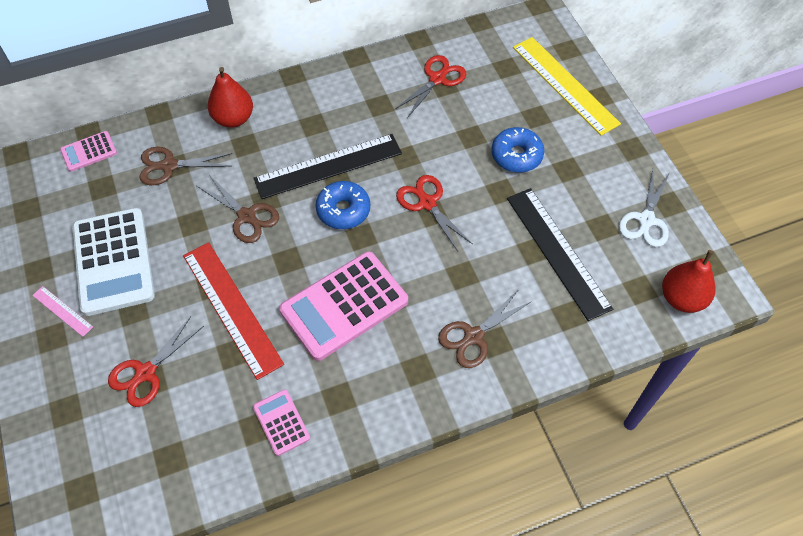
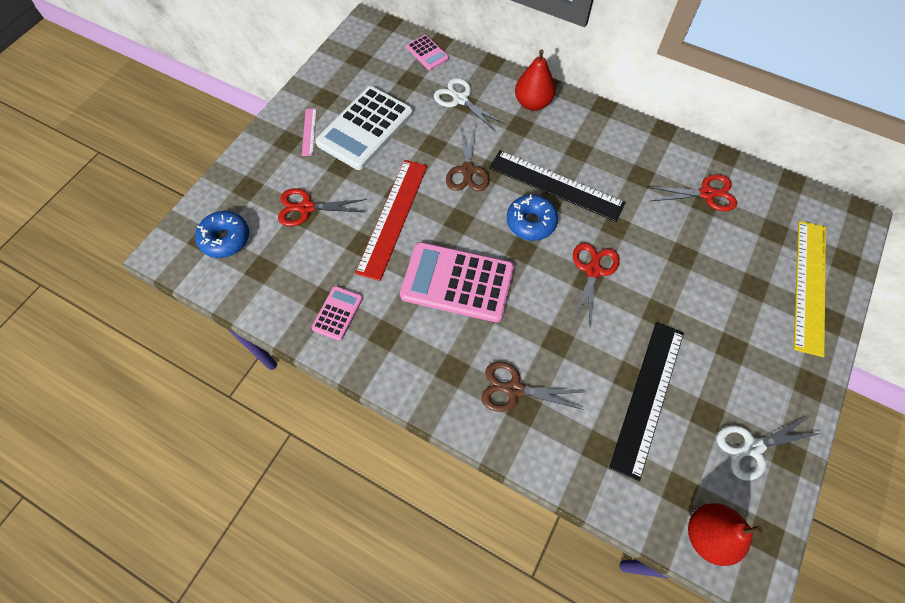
camera: 50 degrees right, 5 degrees up
(89, 152) = (427, 53): pink calculator -> pink calculator turned 150 degrees counterclockwise
(169, 166) = (460, 100): brown scissors -> white scissors
(516, 155) = (702, 300): blue donut -> blue donut (225, 239)

